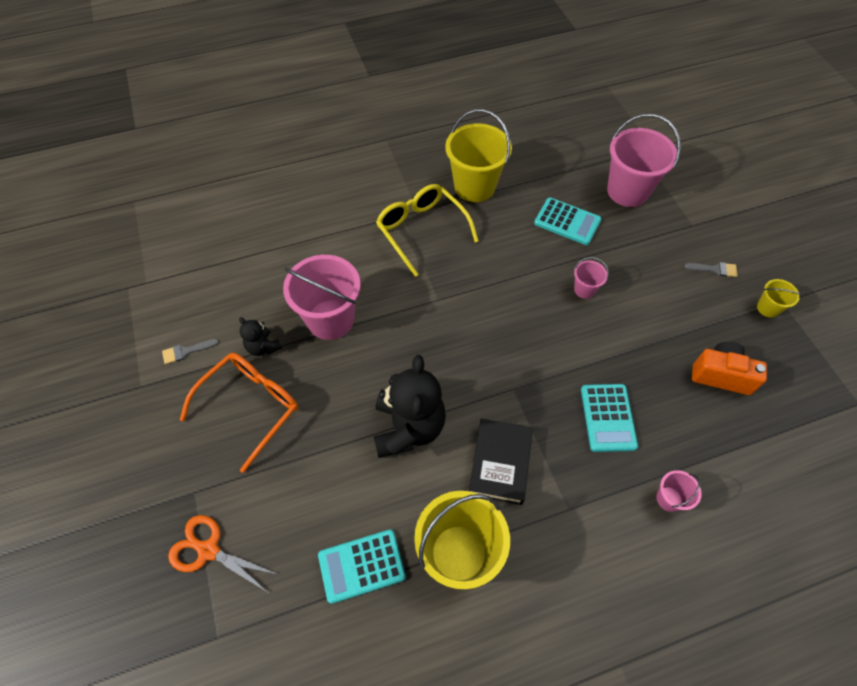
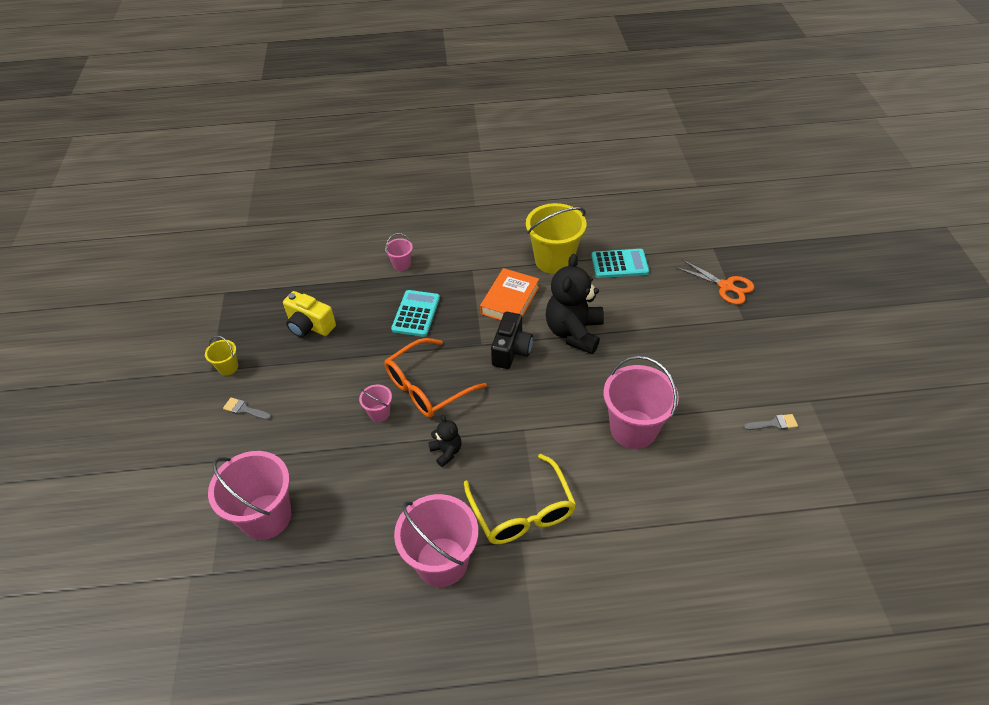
camera: 165 degrees left, 10 degrees down
(251, 406) = (705, 368): orange glasses -> orange glasses (427, 387)
(263, 347) = (699, 415): black teddy bear -> black teddy bear (446, 451)
(474, 186) = (441, 561): yellow bucket -> pink bucket
(476, 387) = (511, 350): none -> black camera
(500, 463) = (510, 300): black book -> orange book
(567, 222) = (356, 490): turquoise calculator -> none
(721, 375) = (310, 326): orange camera -> yellow camera

